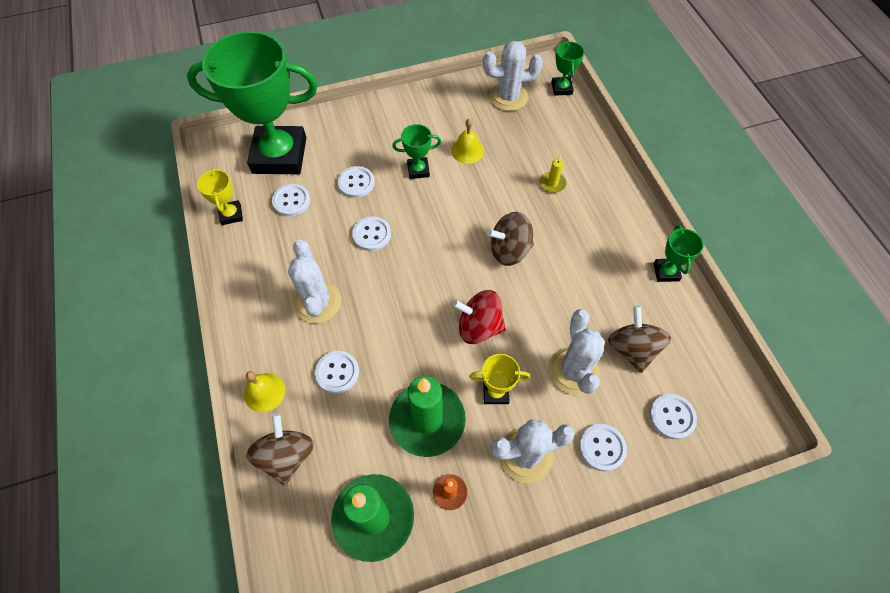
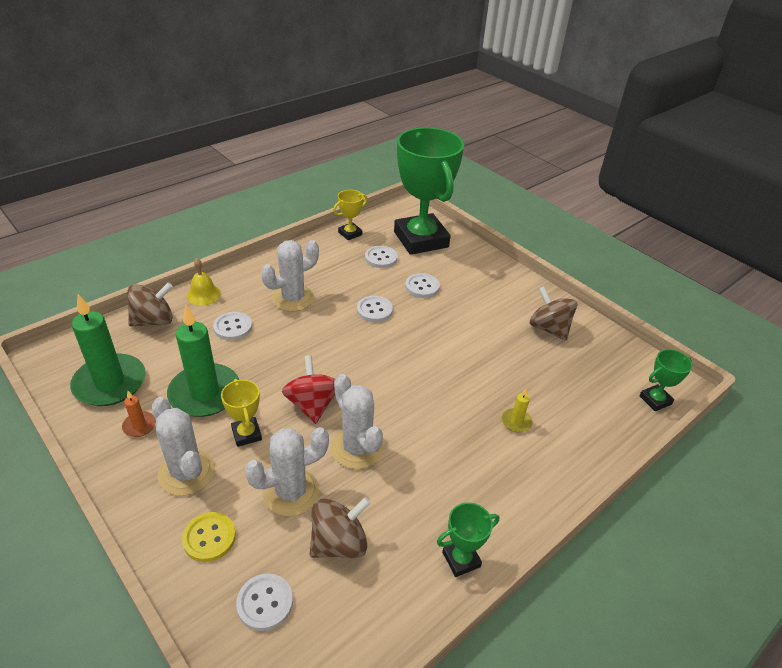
camera: 65 degrees right, 20 degrees down
(418, 170) = (462, 319): green trophy -> none
(467, 150) = (509, 346): yellow bell -> none
(508, 97) = (603, 359): white cactus -> white cactus (357, 448)
(509, 250) = (410, 406): brown spinning top -> brown spinning top (549, 328)
(602, 448) = (209, 538): white button -> yellow button

